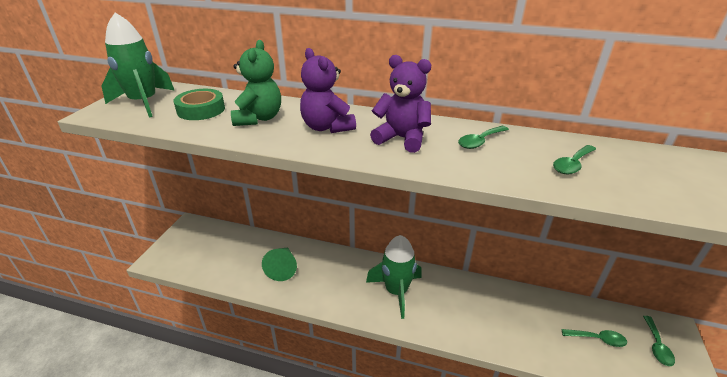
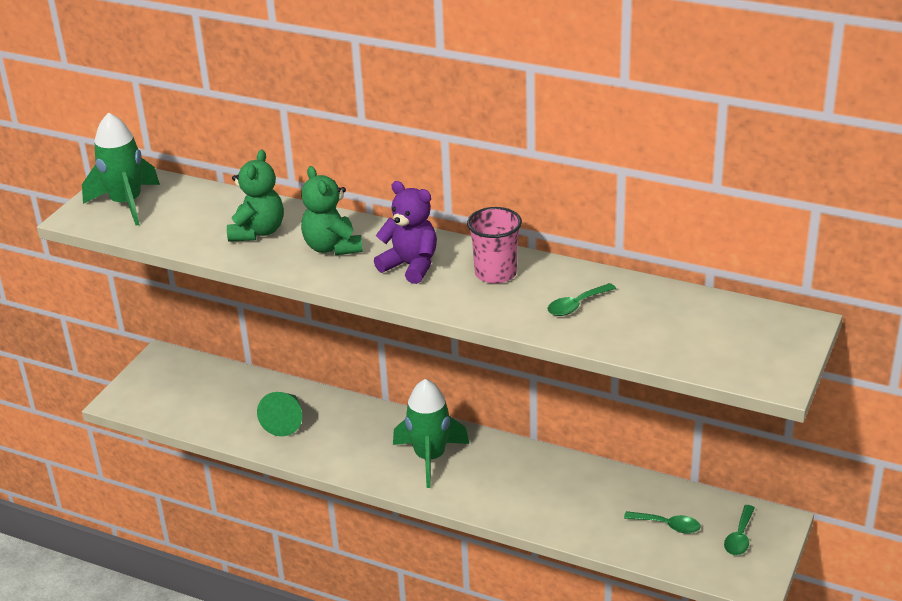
camera: 10 degrees right, 0 degrees up
(201, 110) = (193, 216): green tape -> none
(327, 127) = (332, 247): purple teddy bear -> green teddy bear
(480, 141) = (495, 273): green spoon -> pink cup

